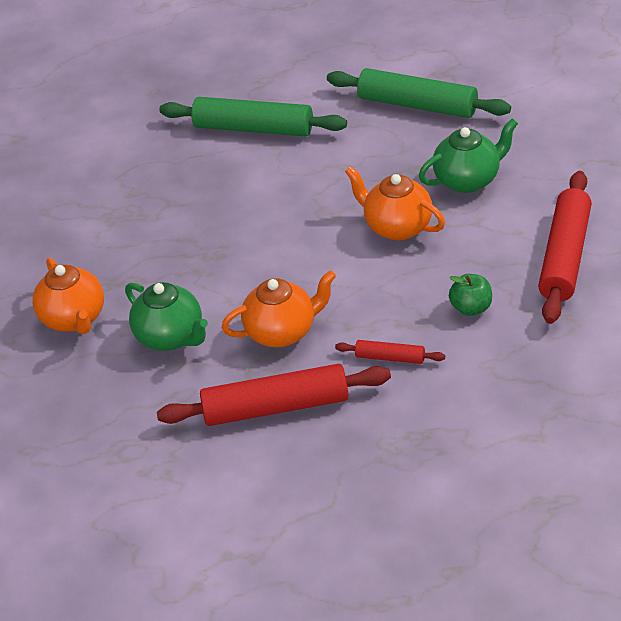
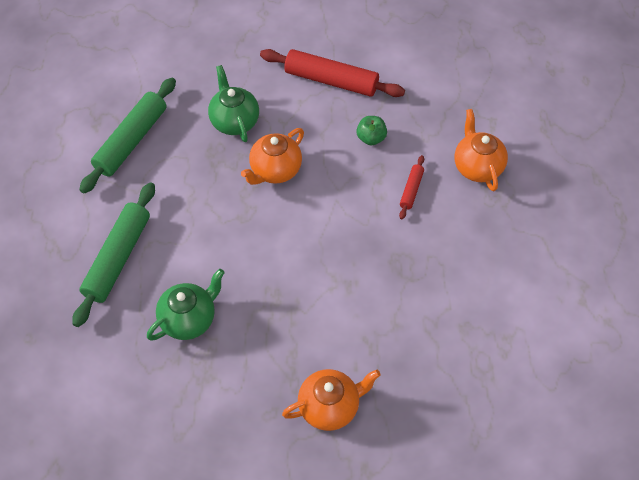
camera: 90 degrees left, 15 degrees up
(171, 337) = (365, 331): green teapot -> green teapot (189, 319)
(276, 407) = (450, 263): red rolling pin -> none
(282, 332) = (373, 254): orange teapot -> orange teapot (477, 167)

